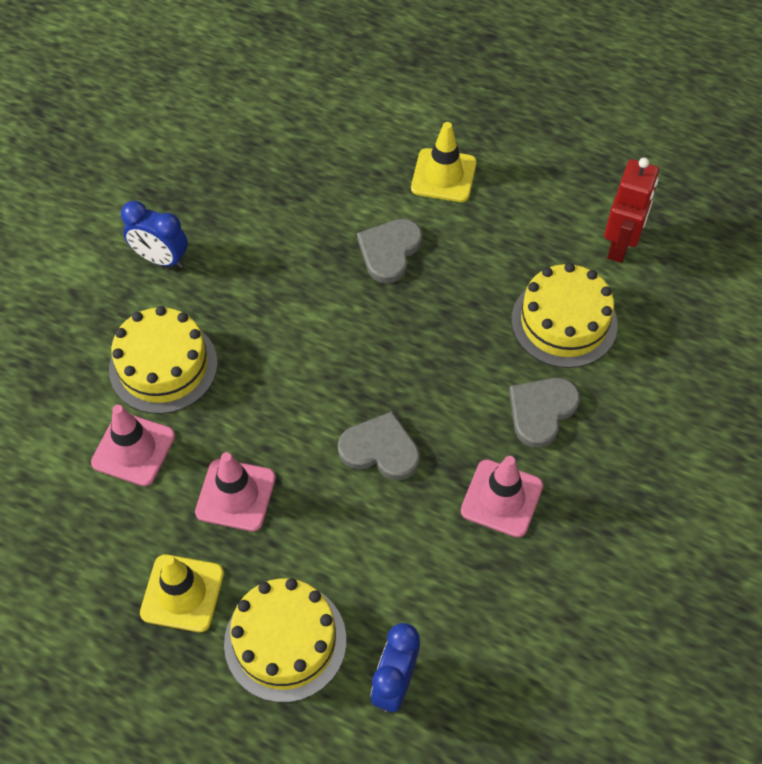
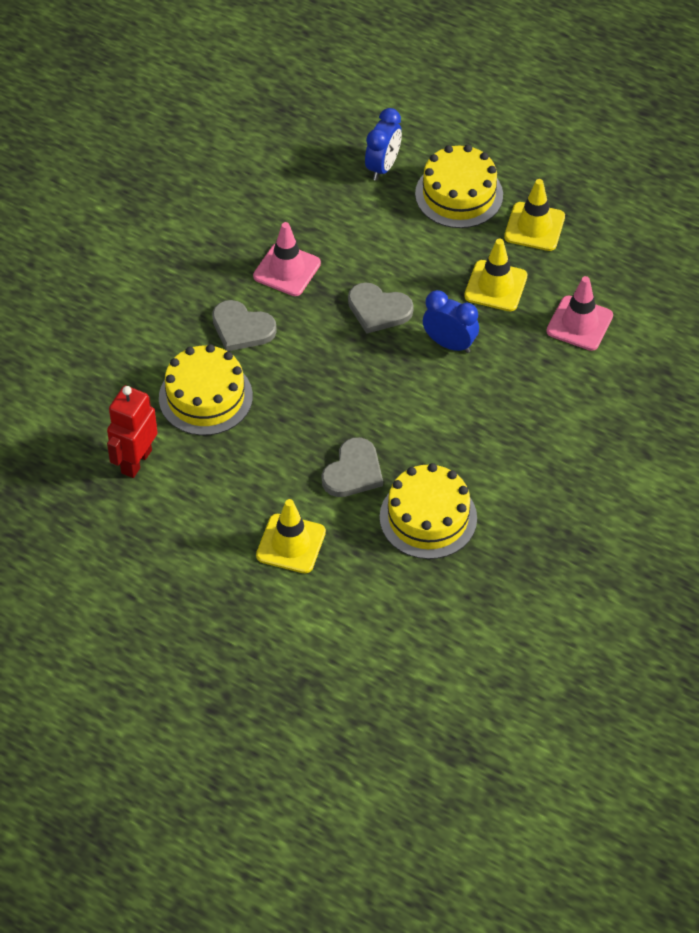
camera: 175 degrees left, 5 degrees down
(161, 259) = (568, 479): blue clock -> blue clock (449, 344)
(163, 366) = (559, 385): yellow cake -> yellow cake (428, 517)
(235, 495) = (495, 286): pink traffic cone -> yellow traffic cone
(541, 411) = (242, 328): grey heart -> grey heart turned 75 degrees clockwise

